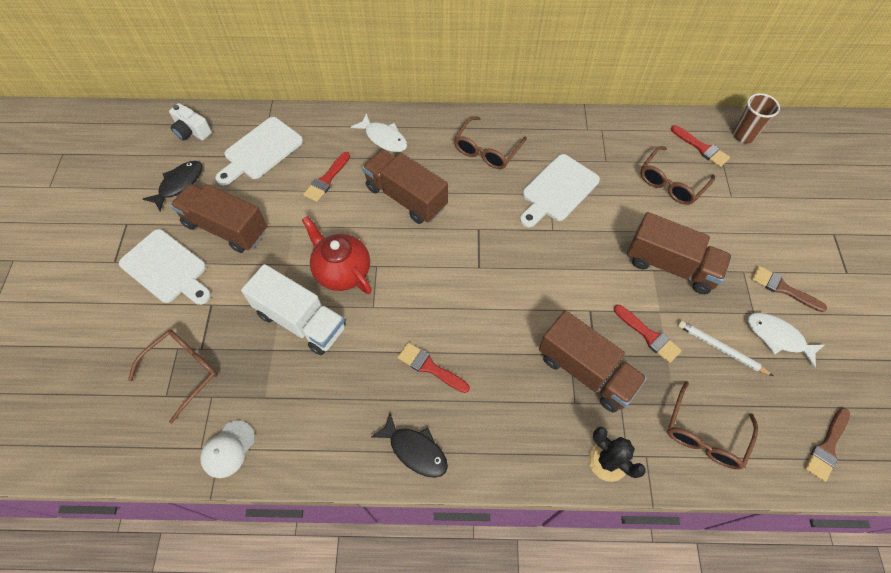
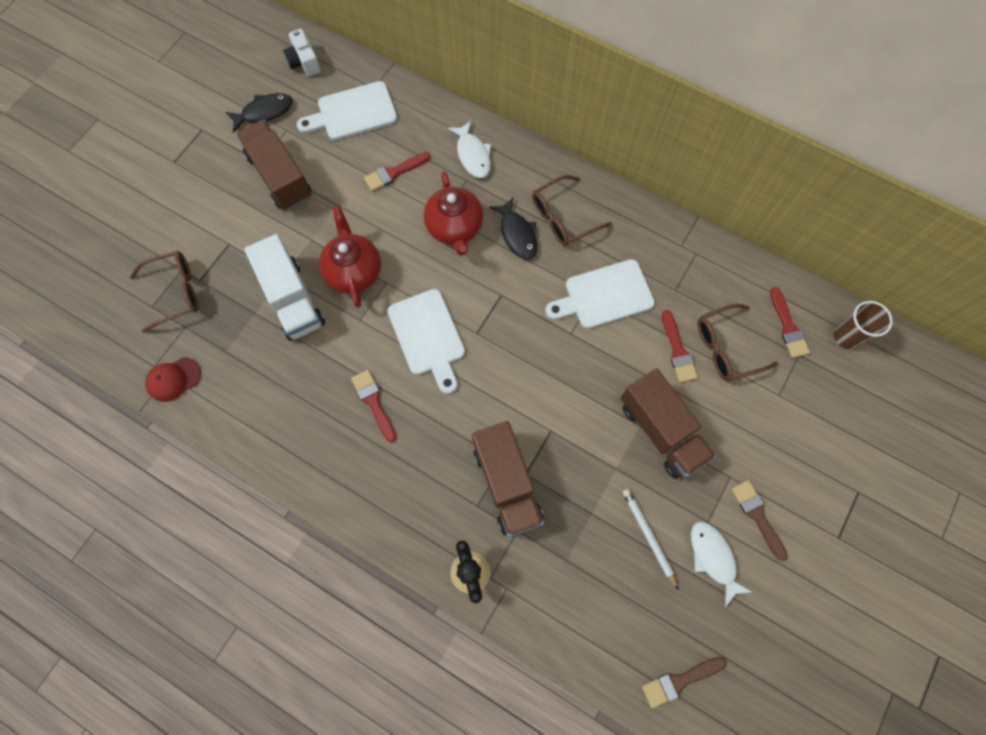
camera: 30 degrees right, 10 degrees up
(166, 268) = (211, 190): white cutting board -> white cutting board (428, 336)
(228, 449) = (173, 379): white cap -> red cap
(406, 197) = (455, 228): brown truck -> red teapot
(415, 450) = (316, 466): black fish -> black fish (517, 234)
(648, 335) = (588, 485): red brush -> red brush (678, 351)
(704, 435) = (573, 602): brown glasses -> none

